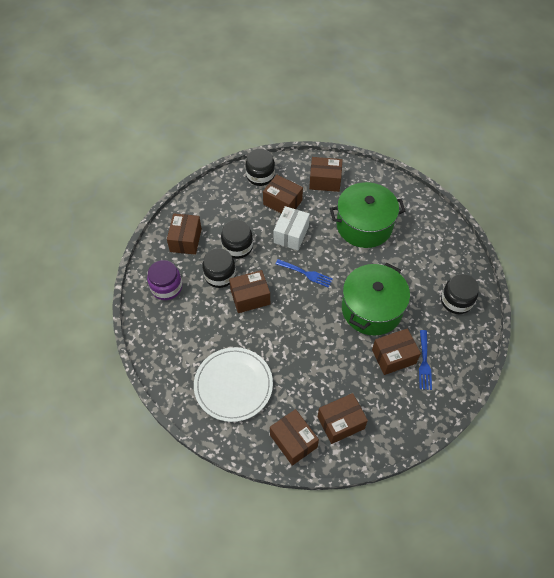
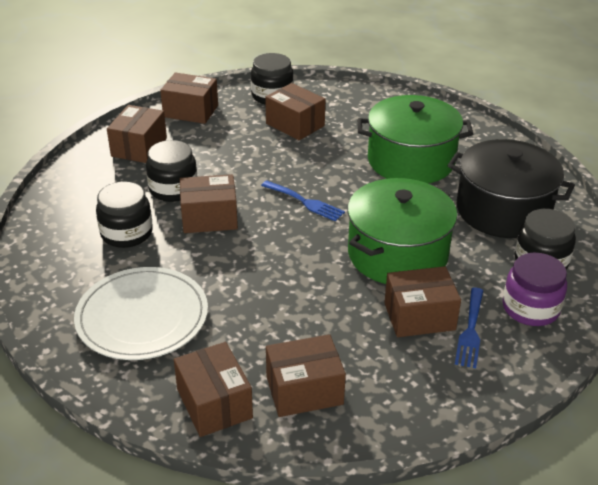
camera: 10 degrees right, 20 degrees down
(166, 287) = (89, 192): purple jar -> purple jar (530, 308)
(237, 247) = (211, 162): black jar -> black jar (126, 233)
(291, 234) = (296, 158): white box -> none
(325, 181) = (364, 110): brown box -> brown box (191, 111)
(428, 261) = (503, 210): none -> black pot

